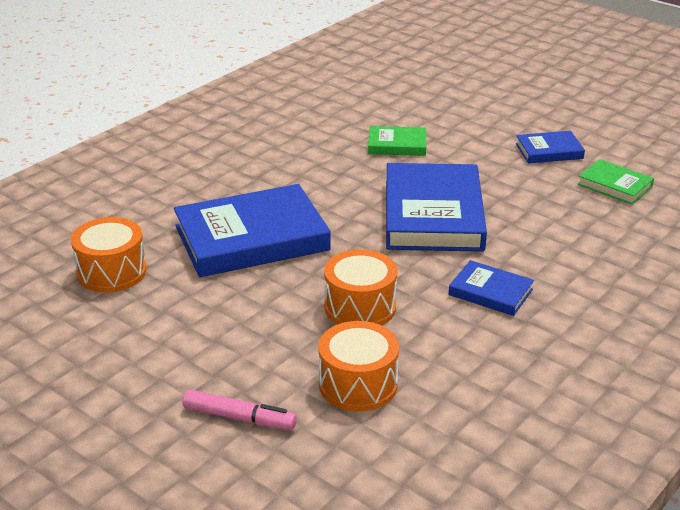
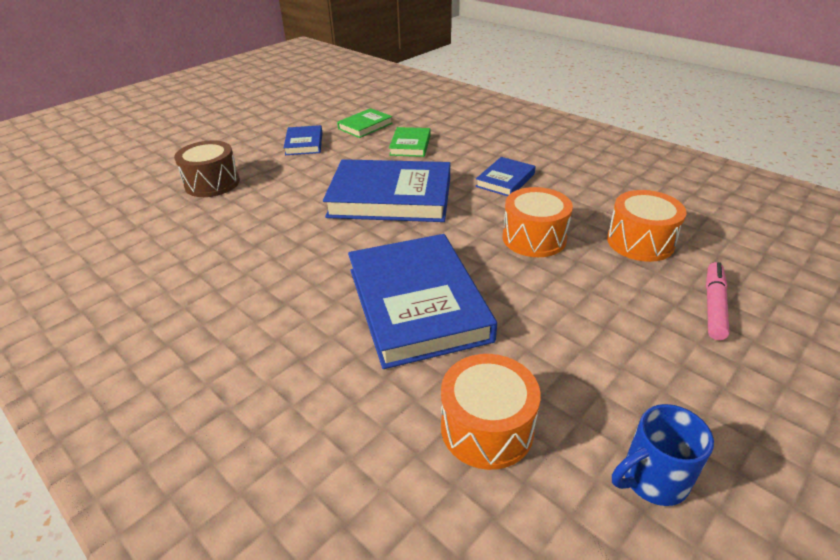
camera: 85 degrees left, 5 degrees up
(51, 342) = (652, 479): none -> blue mug
(397, 145) = (257, 210): green book -> green book (410, 145)
(443, 115) = (212, 183): none -> brown drum

